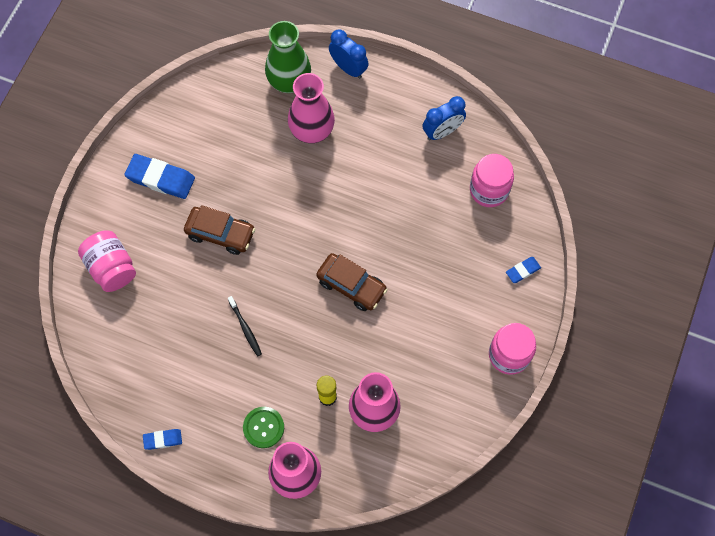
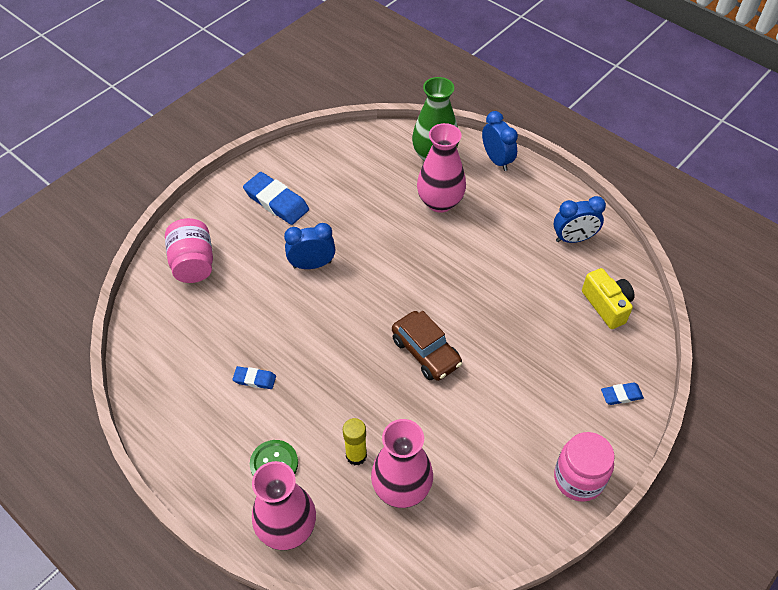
camera: 20 degrees right, 15 degrees down
(163, 439) = (164, 440): blue eraser -> blue eraser (254, 379)
(220, 233) = (312, 264): brown car -> blue clock
(245, 328) = (298, 359): black toothbrush -> none
(489, 190) = (607, 305): pink jar -> yellow camera

